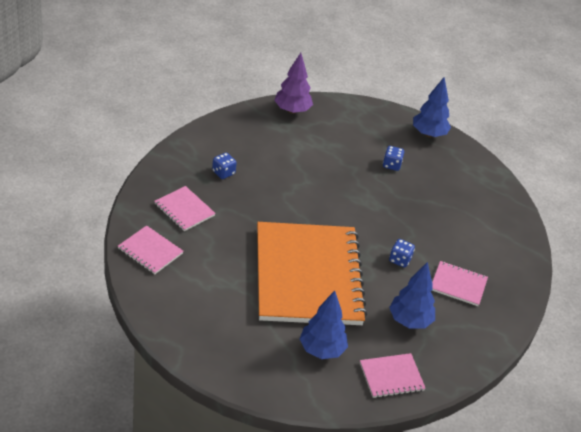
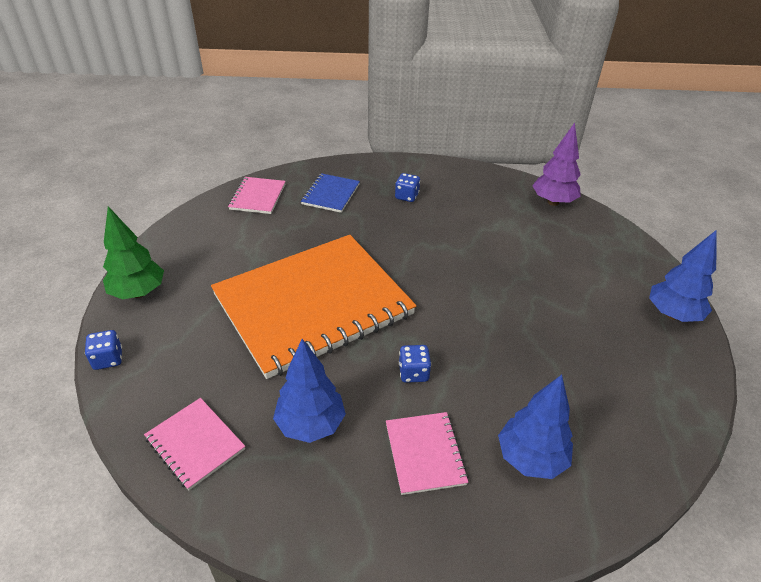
camera: 65 degrees right, 0 degrees up
(184, 210) = (330, 194): pink notebook -> blue notebook
(223, 362) = (139, 293): none -> green tree
(321, 350) = (202, 359): blue tree -> blue tree (530, 458)
(391, 165) = (571, 303): blue dice -> blue dice (108, 359)

